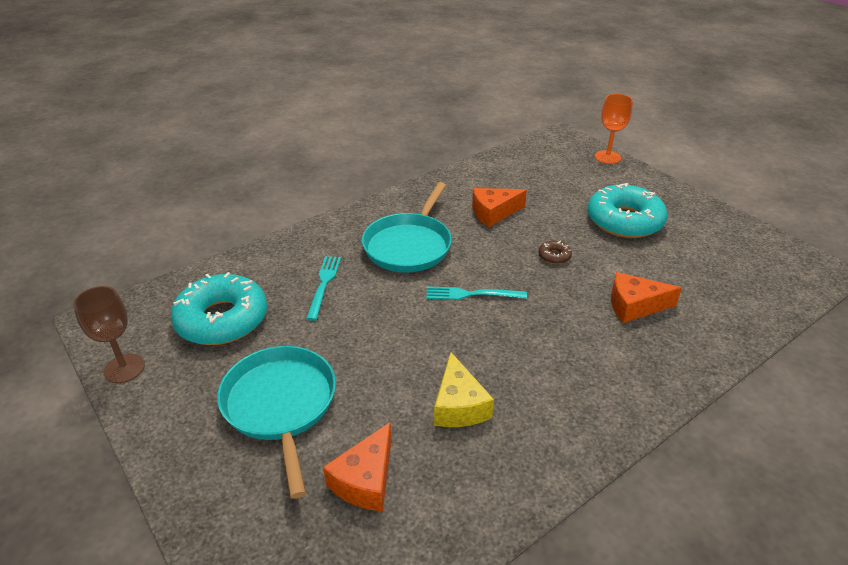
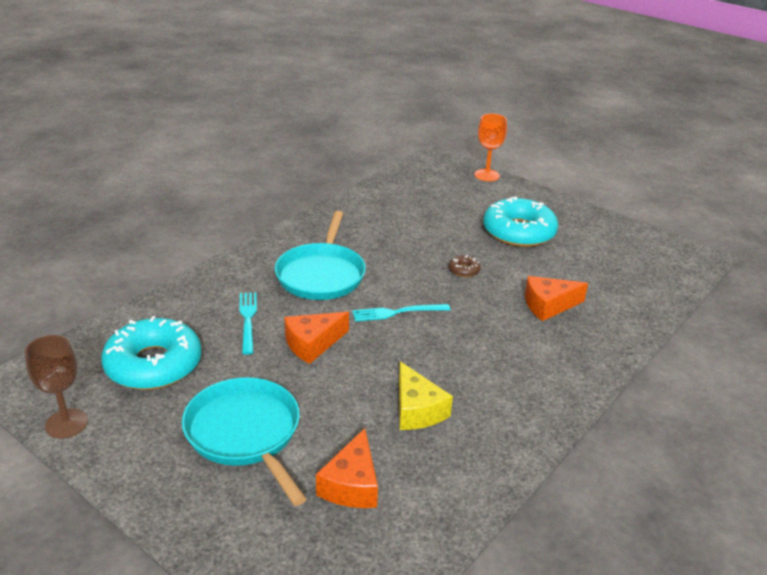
camera: 15 degrees left, 5 degrees down
(493, 213) = (394, 236): orange cheese -> orange cheese (312, 344)

